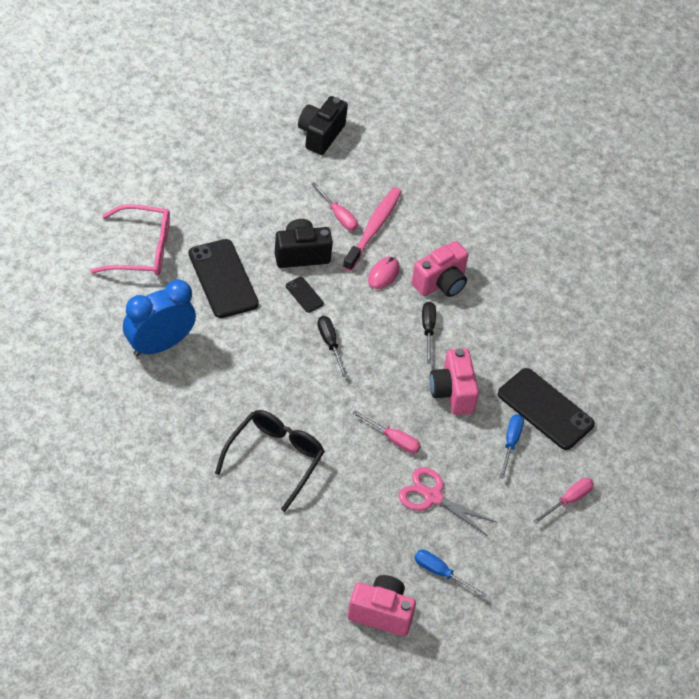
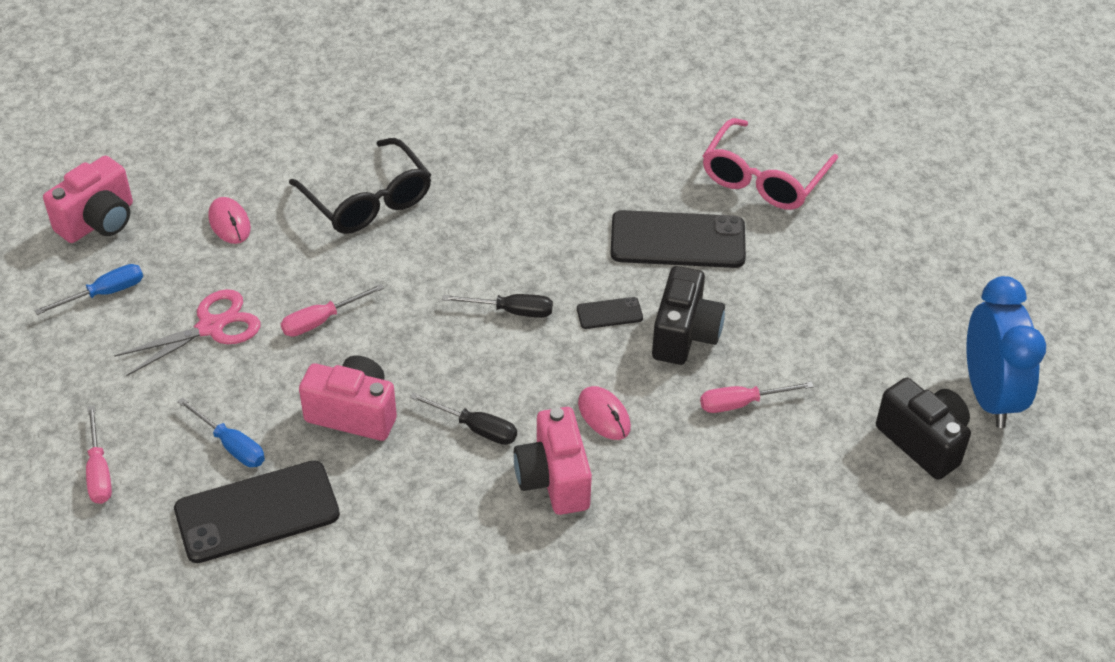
camera: 120 degrees right, 5 degrees down
(159, 345) = (598, 152): blue clock -> blue clock (989, 396)
(339, 531) = (229, 223): none -> pink mouse
(373, 228) = (698, 436): pink toothbrush -> none

